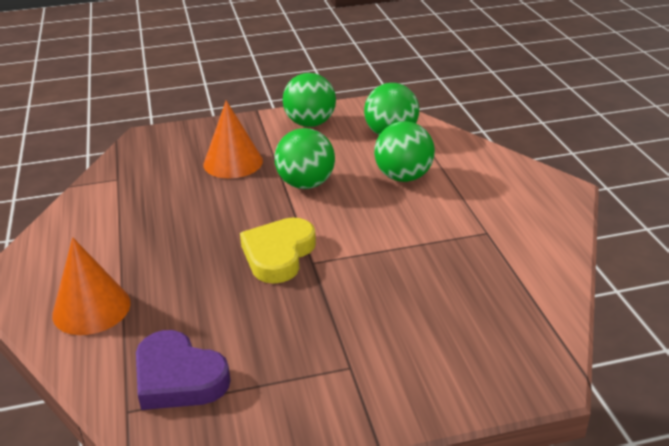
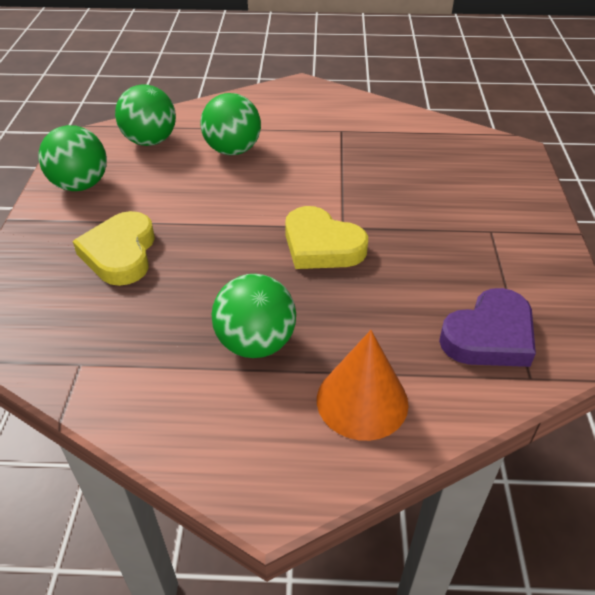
camera: 75 degrees left, 10 degrees up
(233, 162) = (120, 253): orange cone -> yellow heart
(306, 184) = (205, 208): green ball -> green ball (256, 343)

